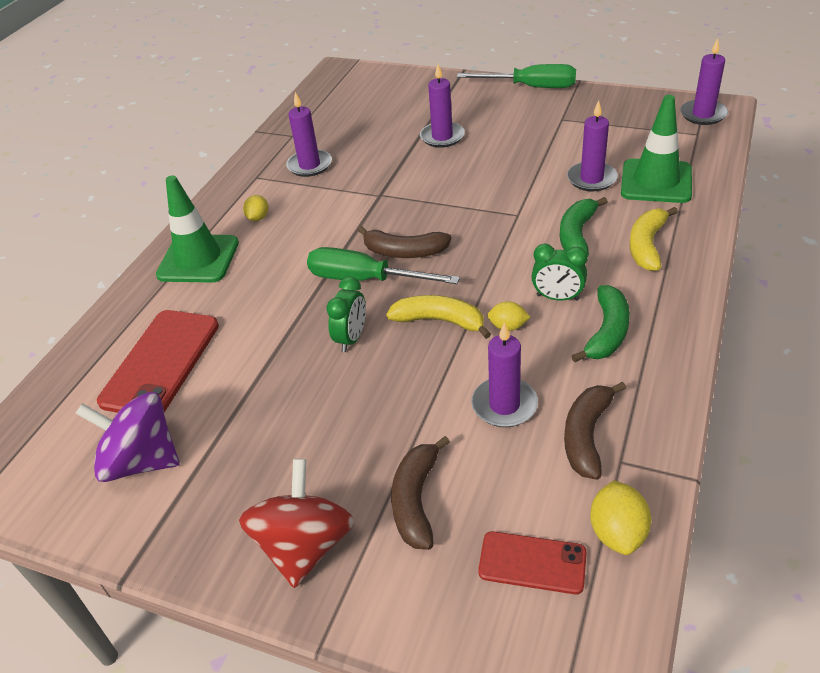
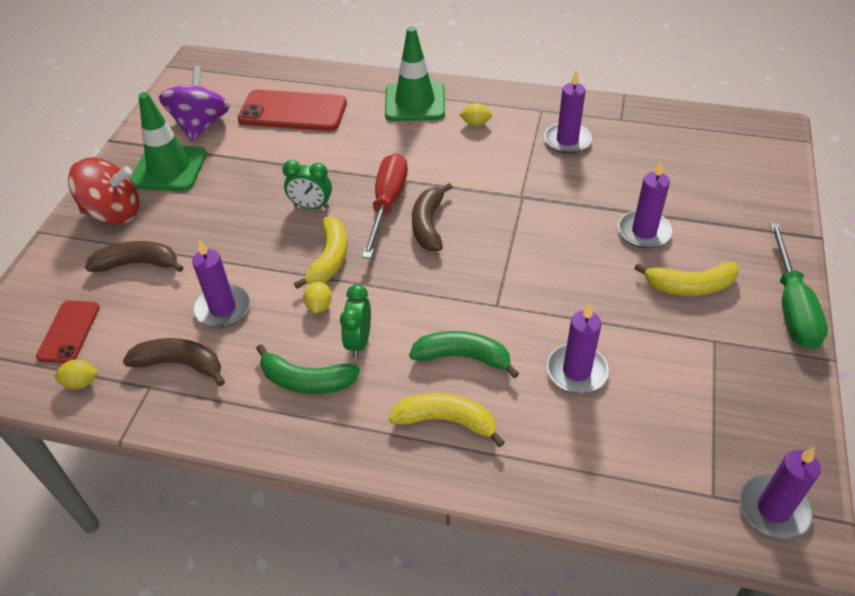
camera: 80 degrees right, 5 degrees up
(365, 280) = (387, 204): green screwdriver -> red screwdriver
(506, 123) = (690, 286): none -> yellow banana
(617, 532) = (81, 383): yellow lemon -> yellow lemon, size x0.65
(656, 181) = (580, 437): green traffic cone -> green traffic cone (169, 168)

